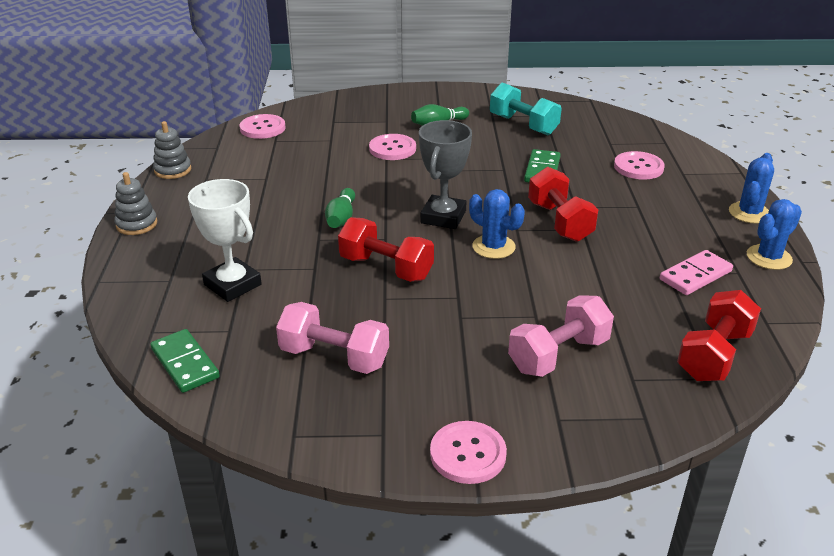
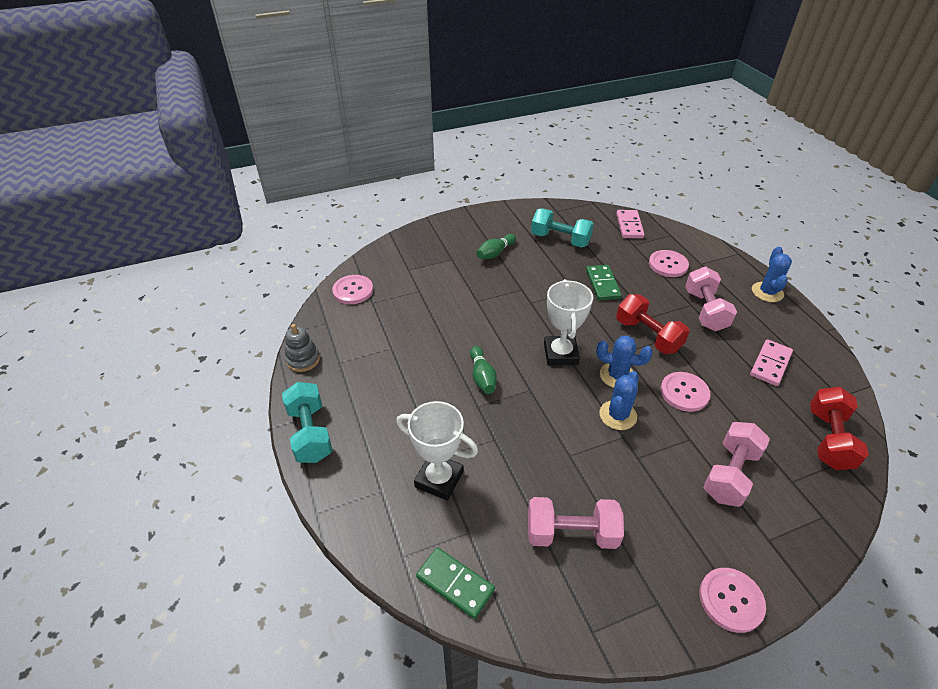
camera: 20 degrees left, 10 degrees up
(137, 224) = (310, 433): grey stacking toy -> turquoise dumbbell
(386, 268) = (551, 422): red dumbbell -> none
(392, 149) = (476, 289): pink button -> pink button (684, 393)
(443, 217) = (560, 354): grey trophy -> white trophy
(619, 126) = (629, 226): none -> pink domino
(651, 214) = (705, 310): none -> pink dumbbell
(769, 257) = (805, 332): blue cactus -> blue cactus (618, 415)

